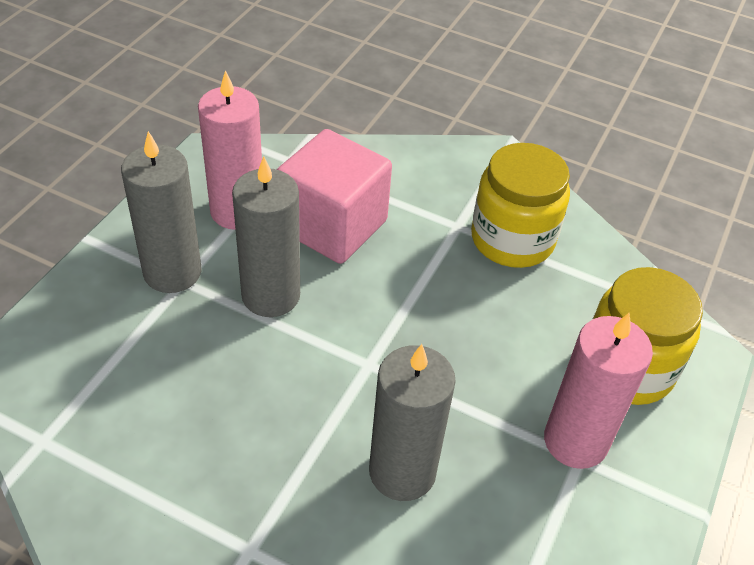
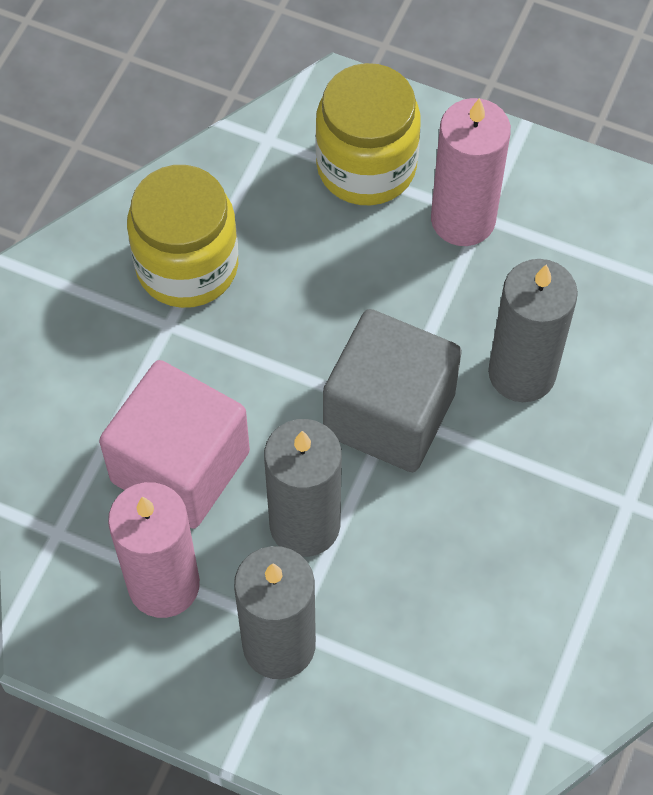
camera: 90 degrees left, 15 degrees up
(366, 361) = (389, 414): none -> grey cube

